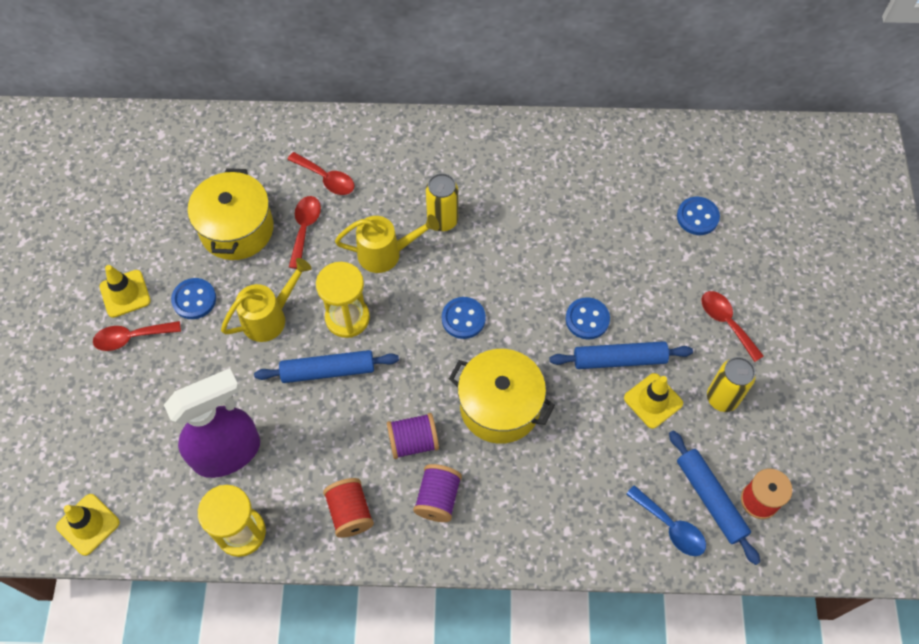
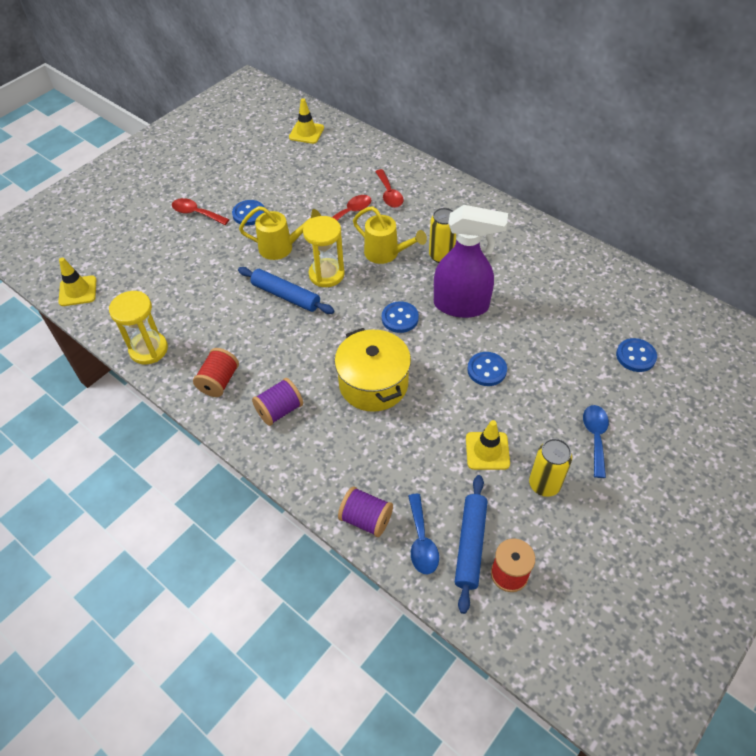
camera: 40 degrees right, 10 degrees down
(125, 294) = (215, 190): yellow traffic cone -> yellow traffic cone (306, 133)
(228, 453) = (185, 303): purple spray bottle -> purple spray bottle (461, 305)
(237, 229) = (309, 192): yellow pot -> none
(413, 442) = (297, 368): purple spool -> purple spool (366, 519)
(619, 359) = (486, 409): blue rolling pin -> none
(726, 322) = (595, 437): red spoon -> blue spoon

